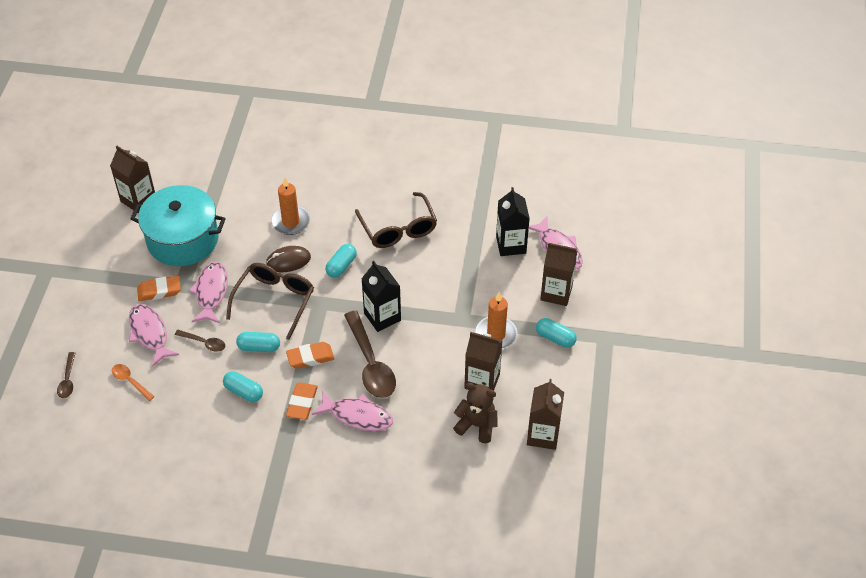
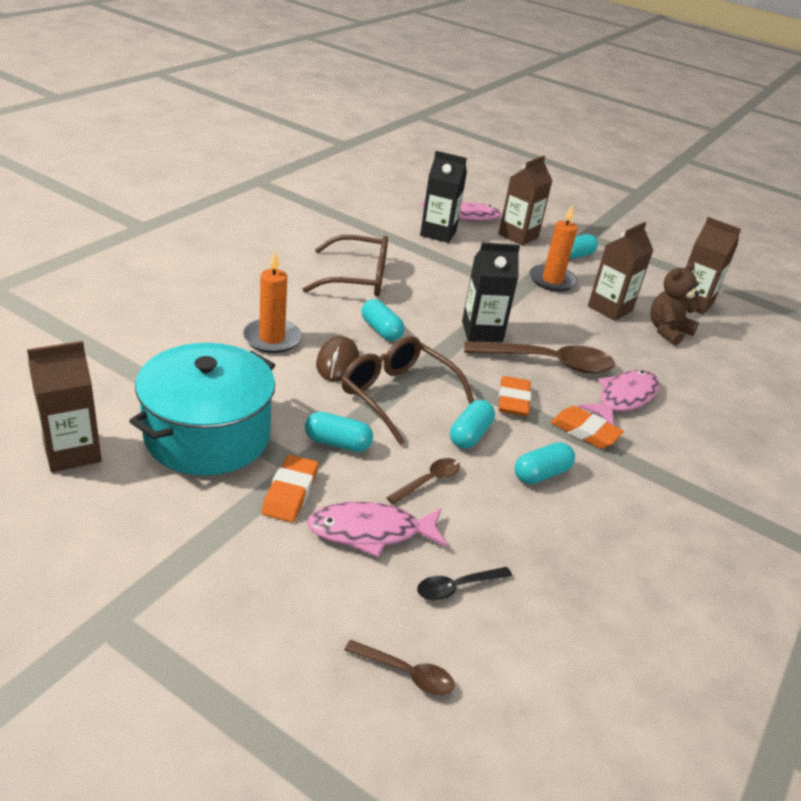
camera: 70 degrees left, 15 degrees down
(130, 381) = (457, 587): orange spoon -> black spoon
(211, 292) = (337, 443): pink fish -> turquoise capsule

